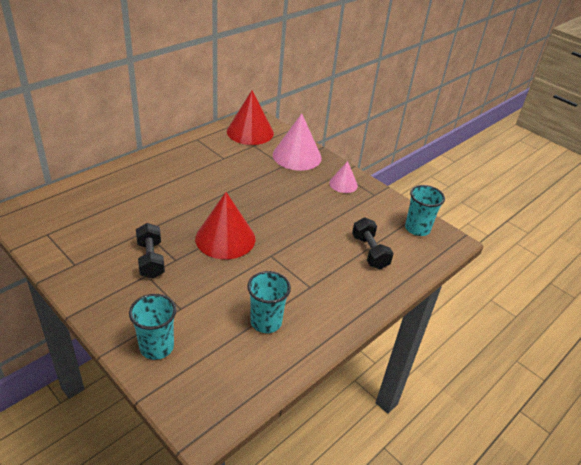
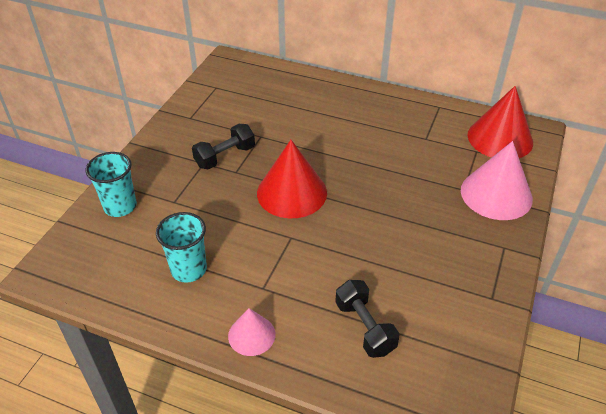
camera: 70 degrees right, 5 degrees up
(343, 184) = (482, 257): pink cone -> pink cone (251, 335)
(369, 252) = (364, 327): black dumbbell -> black dumbbell turned 75 degrees counterclockwise
(417, 228) = (459, 370): turquoise cup -> none

